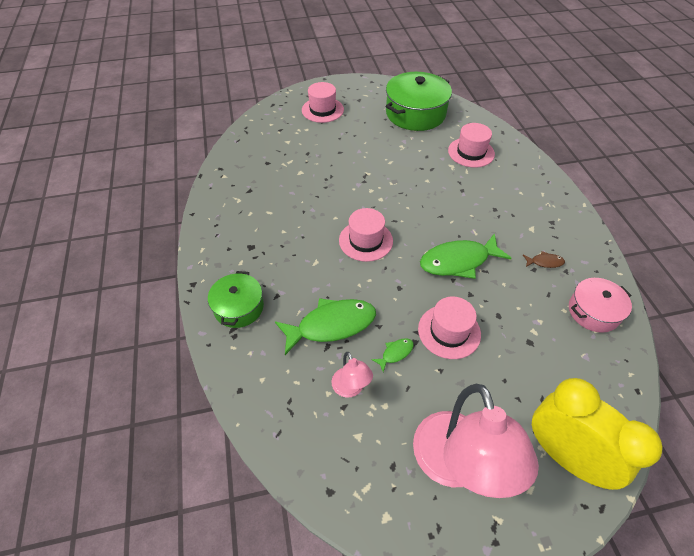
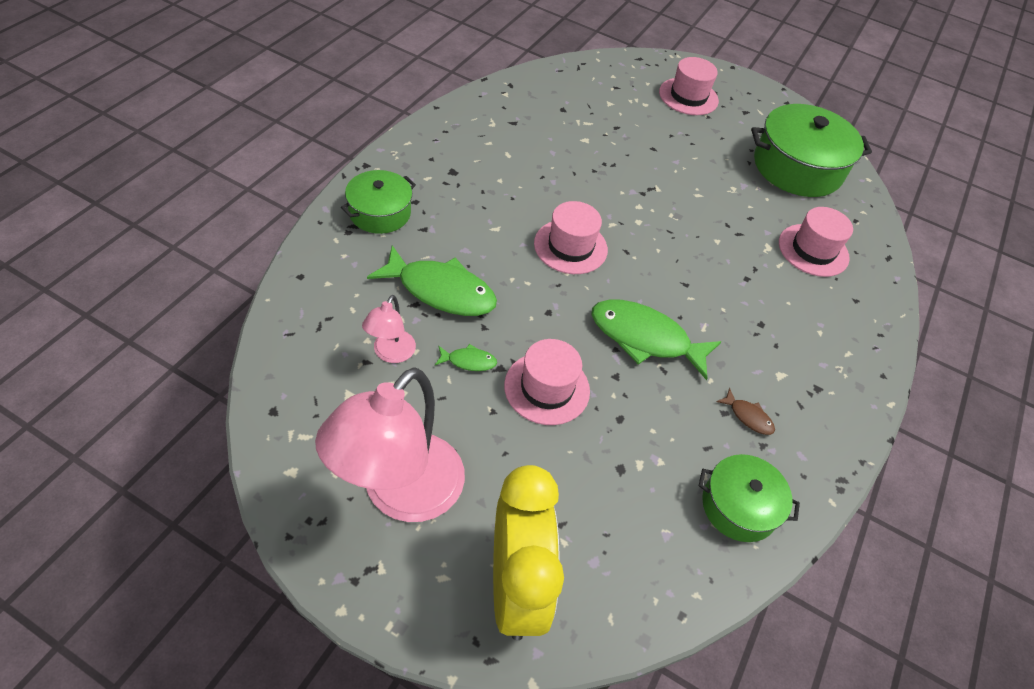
camera: 35 degrees right, 0 degrees up
(593, 311) = (739, 506): pink pot -> green pot

